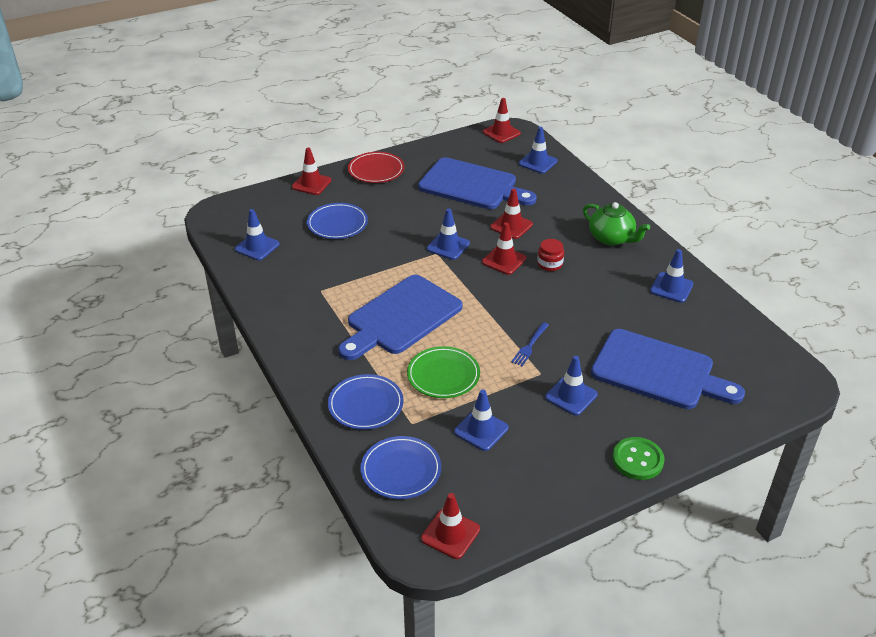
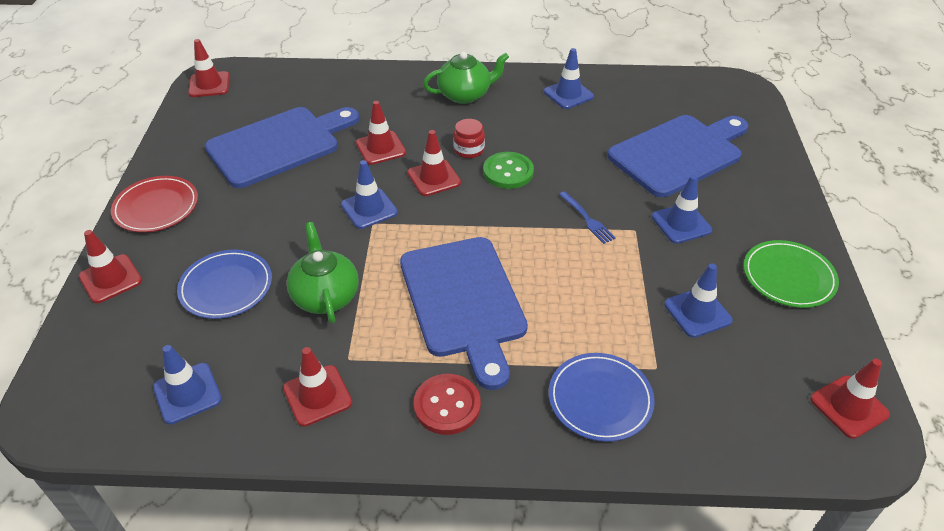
camera: 60 degrees left, 5 degrees up
(287, 291) = (317, 395): none -> red traffic cone
(315, 342) = (447, 405): none -> red button
(360, 261) = (325, 296): none -> green teapot
(401, 470) = (731, 411): blue plate -> none
(443, 375) = (590, 306): green plate -> green plate (788, 277)
(537, 162) = (292, 84): blue traffic cone -> none
(637, 460) = (792, 219): green button -> green button (508, 172)

